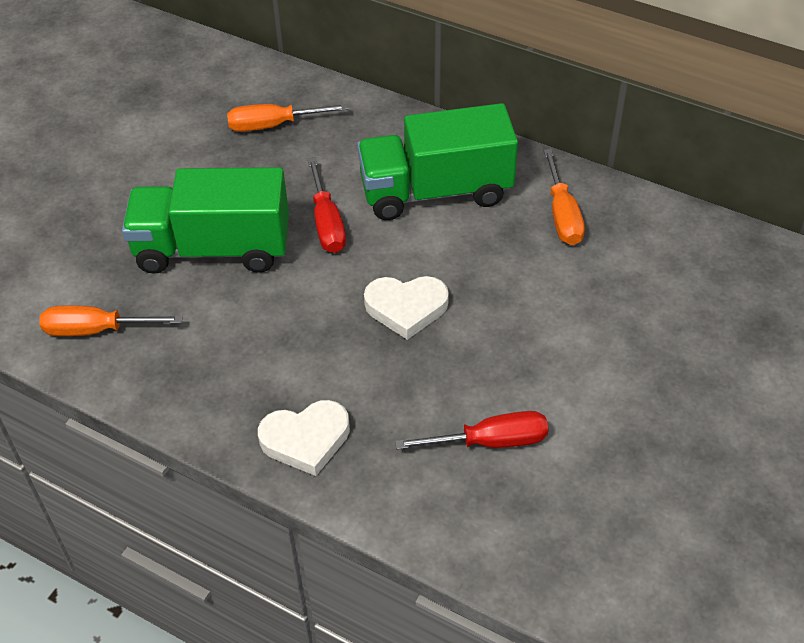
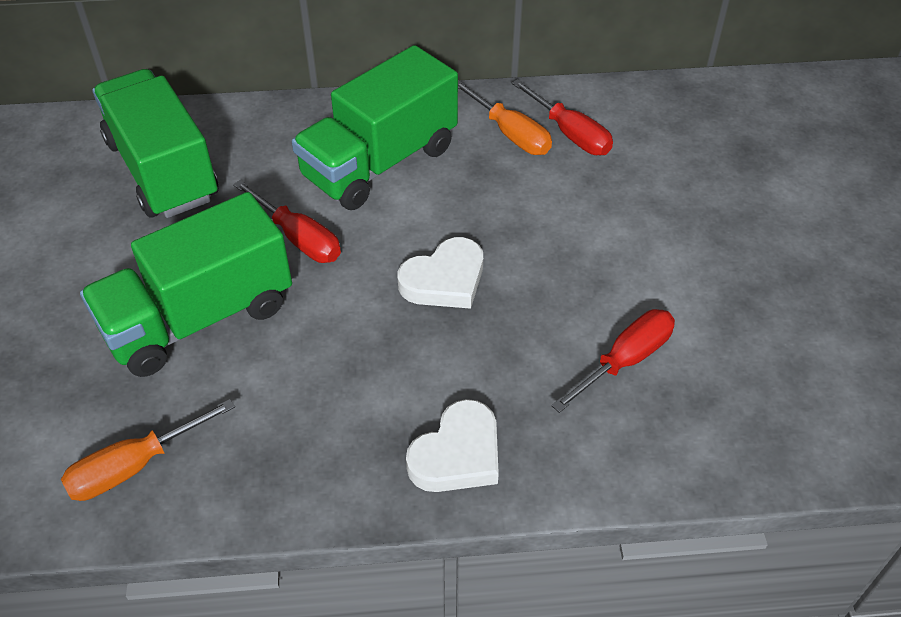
camera: 35 degrees left, 0 degrees up
(274, 125) = (163, 170): orange screwdriver -> green truck
(613, 237) = (569, 133): none -> red screwdriver

